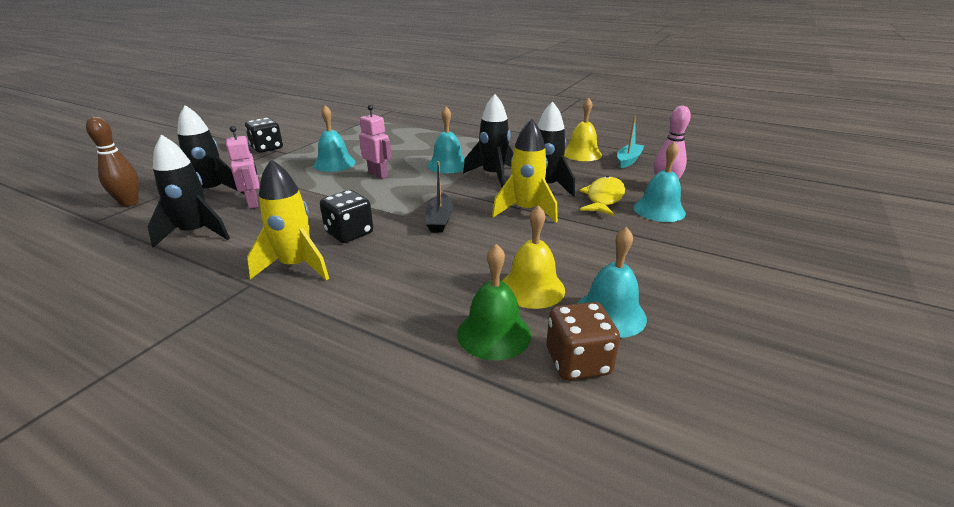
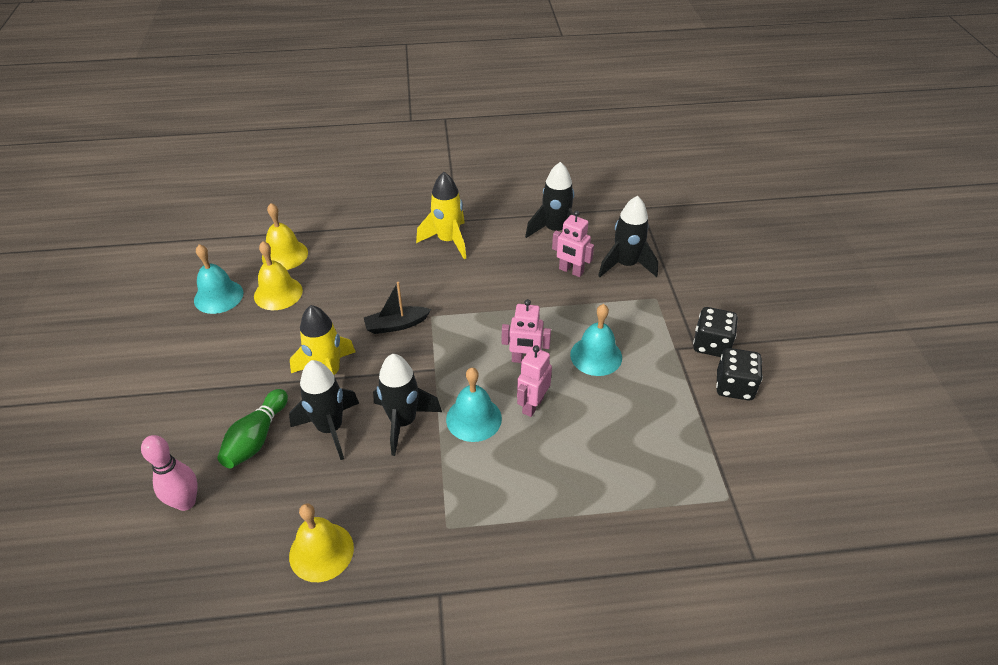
camera: 145 degrees right, 15 degrees up
(129, 203) = (658, 228): brown bowling pin -> none
(349, 233) = (450, 279): black dice -> black dice (734, 386)
(406, 159) = (532, 405): none -> pink robot
(439, 220) = (396, 325): black boat -> black boat turned 75 degrees counterclockwise
(494, 334) = (285, 255): green bell -> yellow bell
(578, 361) = (230, 260): brown dice -> none
(604, 198) = (256, 438): yellow fish -> green bowling pin
(628, 160) = (245, 566): turquoise boat -> none
(659, 210) = (191, 443): turquoise bell -> none

